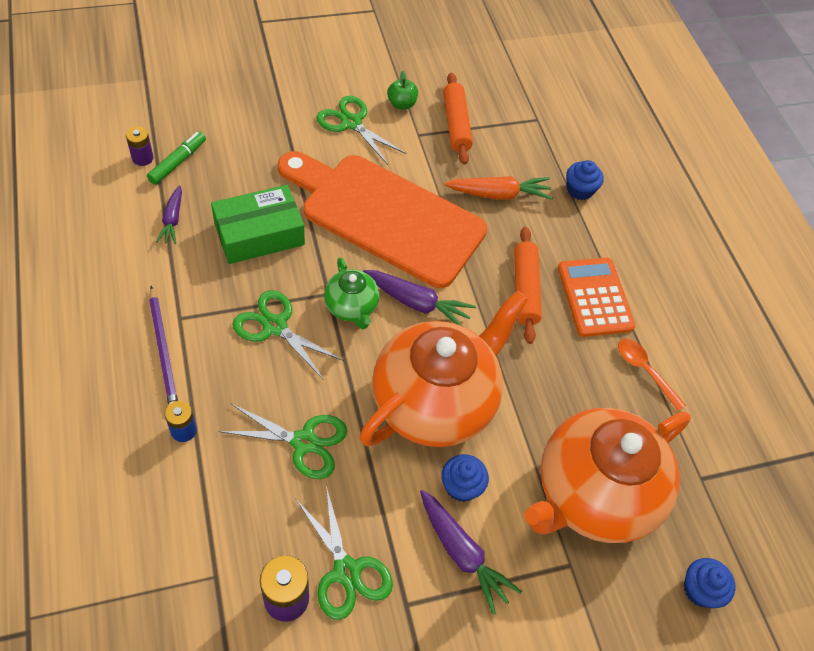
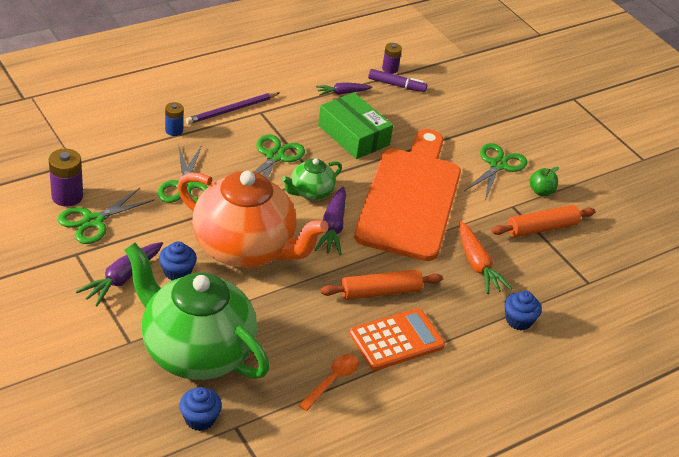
camera: 75 degrees right, 15 degrees down
(178, 162) = (396, 85): green marker -> purple marker
(592, 494) = (196, 351): orange teapot -> green teapot
(700, 589) = (129, 428): blue cupcake -> blue cupcake (200, 419)

